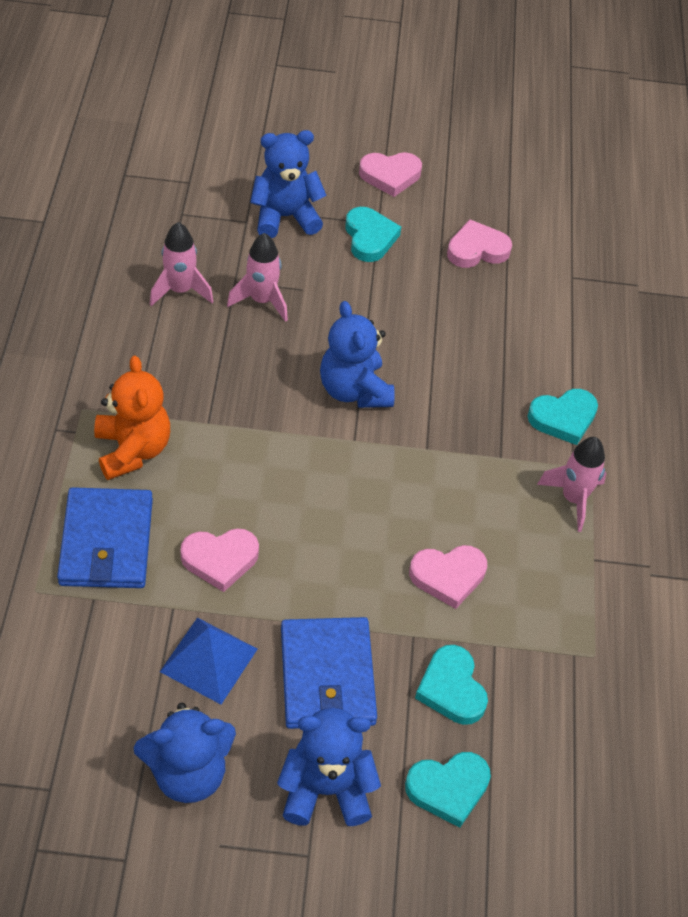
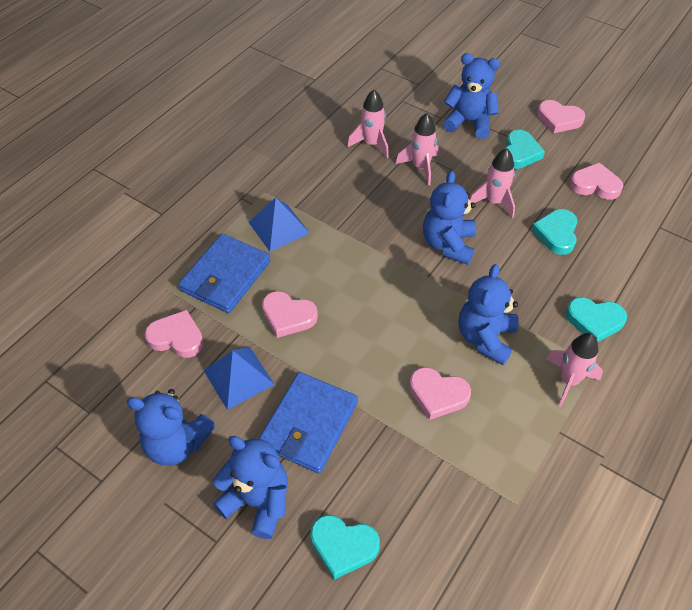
camera: 35 degrees right, 0 degrees up
(98, 647) = (177, 337): none -> pink heart
(132, 450) = (279, 227): orange teddy bear -> blue pyramid
(376, 314) = (494, 202): none -> pink rocket
(451, 689) = (391, 475): turquoise heart -> turquoise heart (556, 234)
(461, 488) = (485, 338): none -> blue teddy bear

